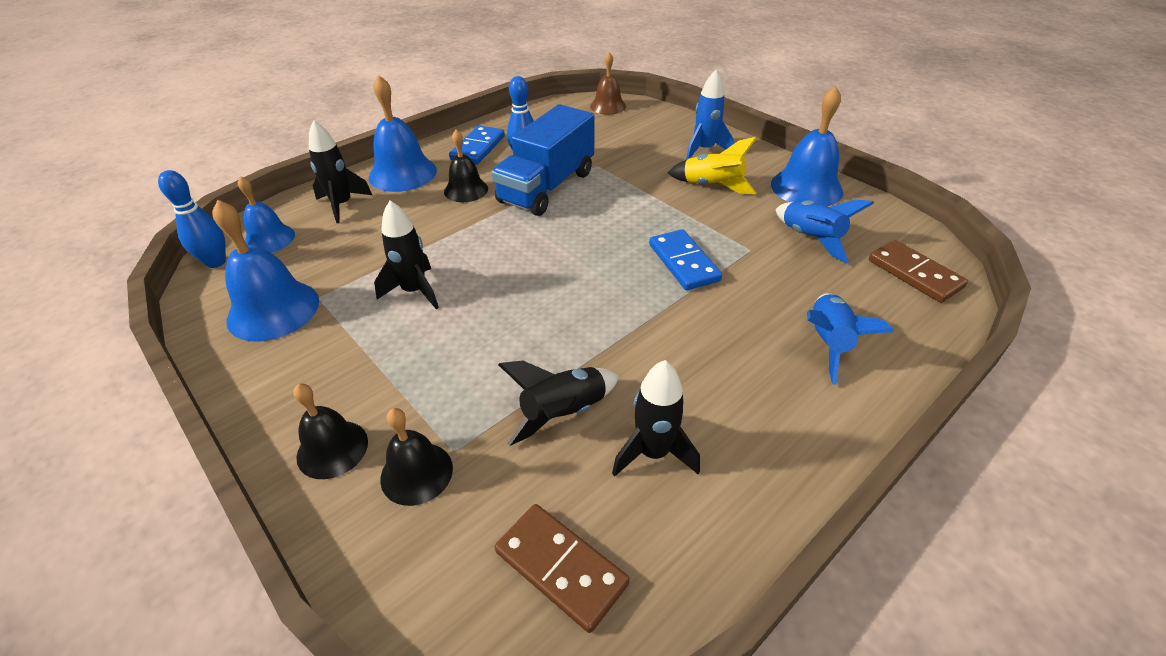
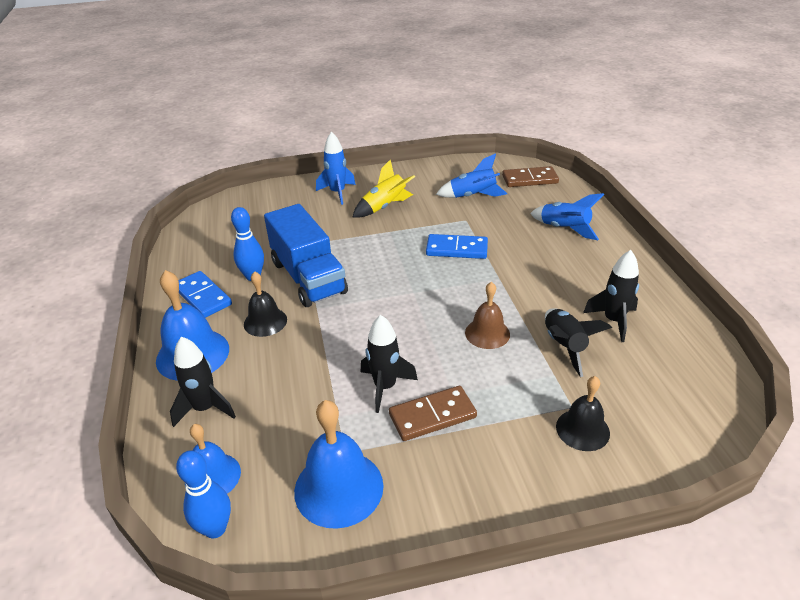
camera: 60 degrees left, 5 degrees down
(332, 449) = (538, 472): black bell -> none
(561, 567) = (678, 383): brown domino -> brown domino (432, 415)
(608, 106) = (222, 209): brown bell -> brown bell (487, 333)
(806, 187) = (421, 175): blue bell -> none

